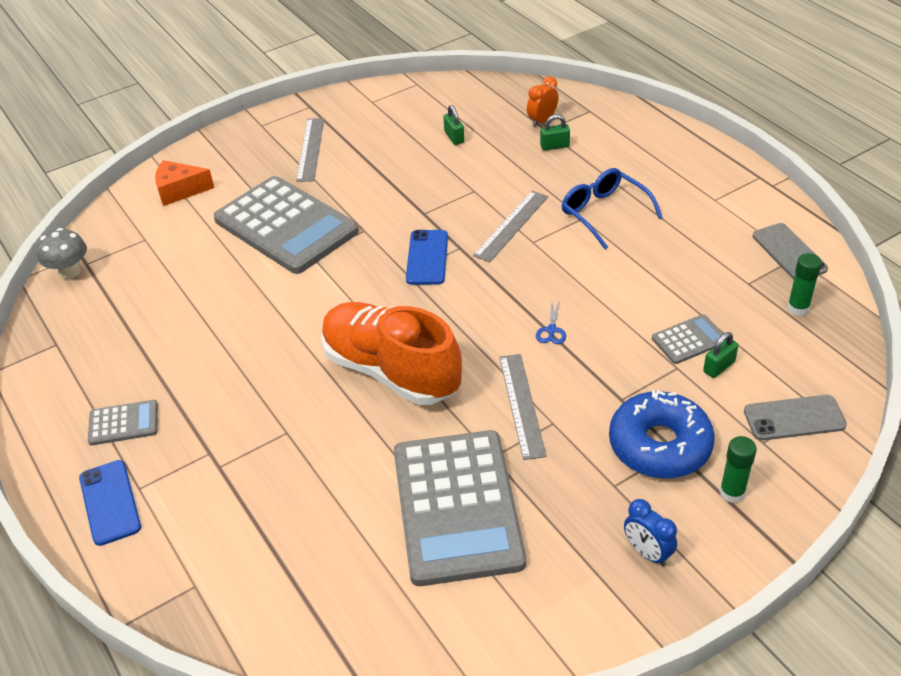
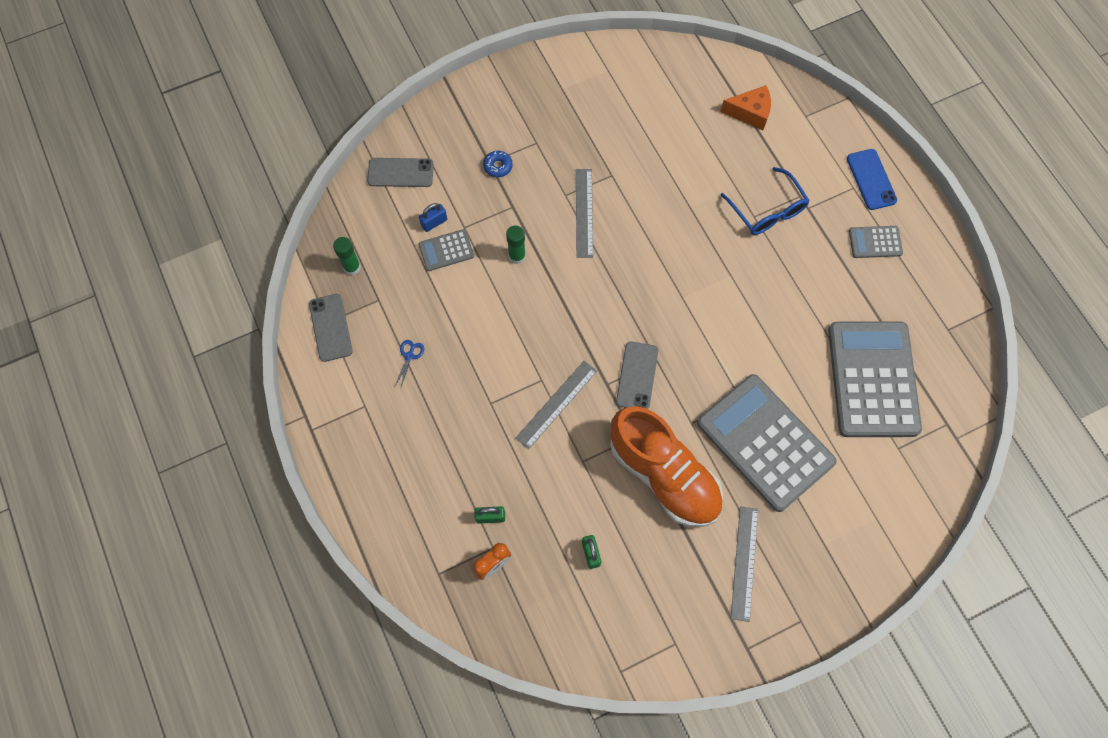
camera: 175 degrees left, 25 degrees up
(70, 272) = (959, 415): grey mushroom -> none
(180, 190) = (876, 517): orange cheese -> orange cheese (750, 113)
(391, 371) = (676, 258): orange shoe -> orange shoe (664, 475)
(427, 257) = (637, 376): blue phone -> grey phone
(457, 507) = (640, 142): grey calculator -> grey calculator (873, 379)
(551, 330) = (547, 277): blue scissors -> blue scissors (409, 356)
(604, 213) = (469, 406): blue glasses -> blue glasses (767, 211)
(647, 552) = (529, 97): blue clock -> none
(659, 445) = (498, 166): blue donut -> blue donut, size x0.42
(719, 367) = (434, 222): green padlock -> blue padlock
(732, 493) = (464, 126): green glue stick -> green glue stick (517, 256)

